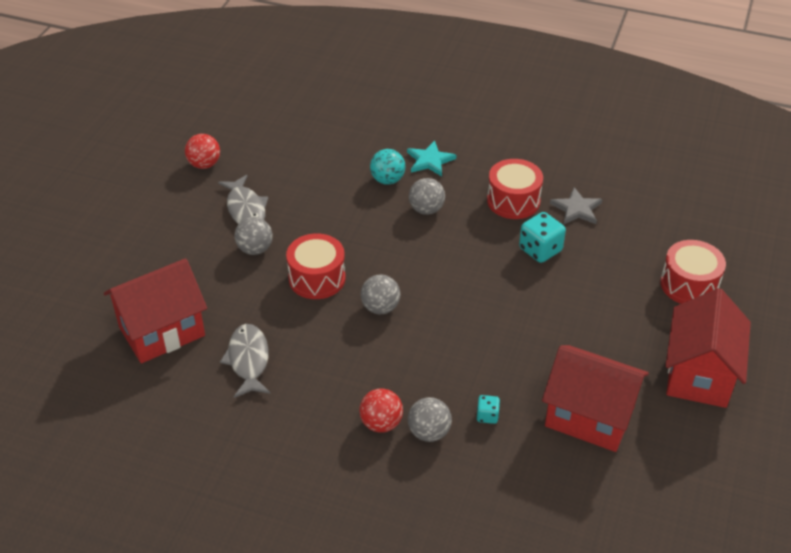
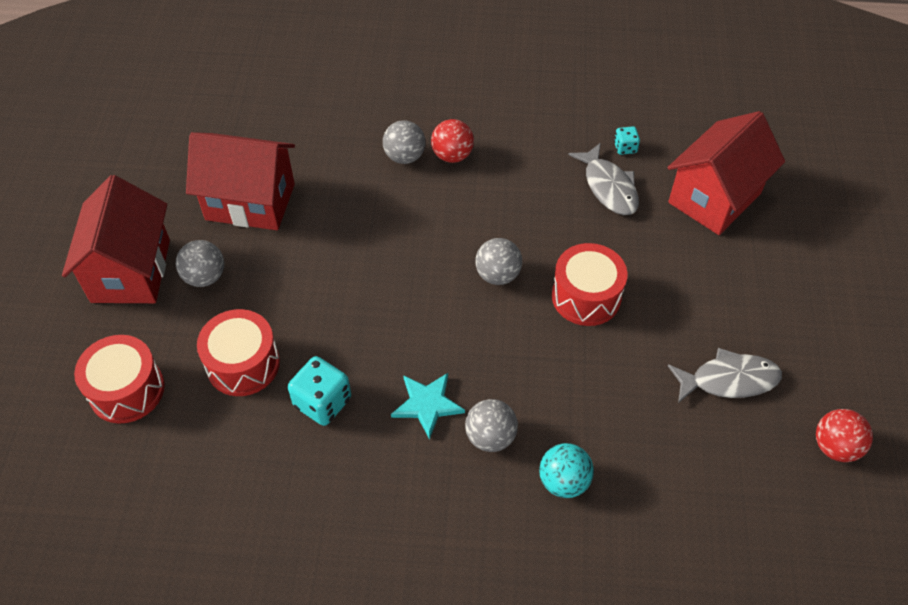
camera: 165 degrees right, 10 degrees up
(245, 209) = (729, 380): grey fish -> grey fish turned 120 degrees clockwise
(255, 249) = (680, 320): grey ball -> grey ball (205, 277)
(430, 160) = (515, 539): turquoise star -> turquoise star (427, 404)
(487, 416) = (352, 182): turquoise dice -> turquoise dice (625, 148)
(513, 201) = (371, 484): red drum -> red drum (243, 364)
(576, 209) = (278, 490): grey star -> none

